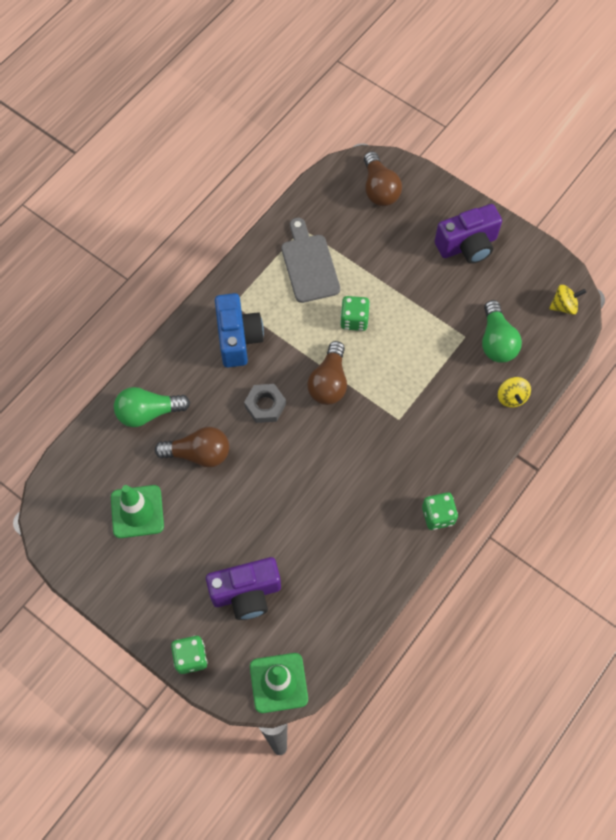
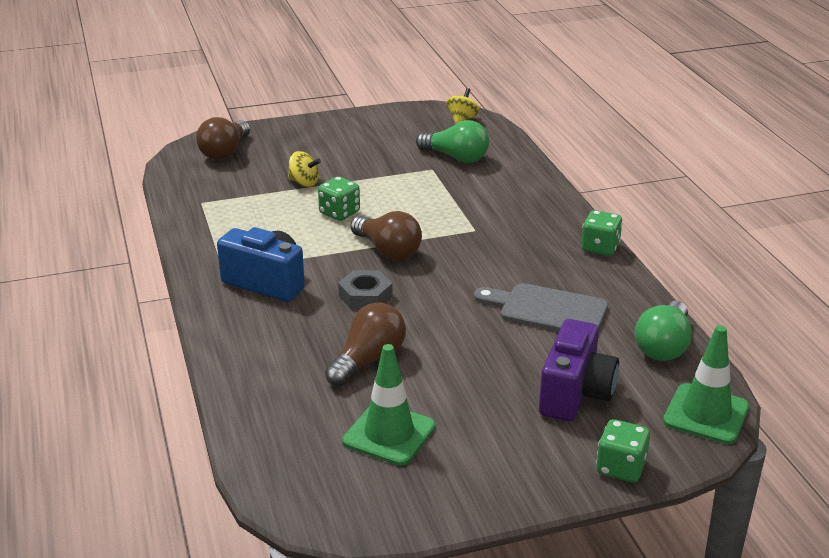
camera: 55 degrees left, 35 degrees down
(148, 412) = (273, 375): green light bulb -> green light bulb (663, 346)
(309, 265) = (246, 213): grey cutting board -> grey cutting board (547, 310)
(379, 189) = (225, 152): brown light bulb -> brown light bulb turned 90 degrees clockwise
(467, 245) = (345, 136): purple camera -> none
(511, 397) = (520, 171): yellow spinning top -> yellow spinning top (304, 183)

